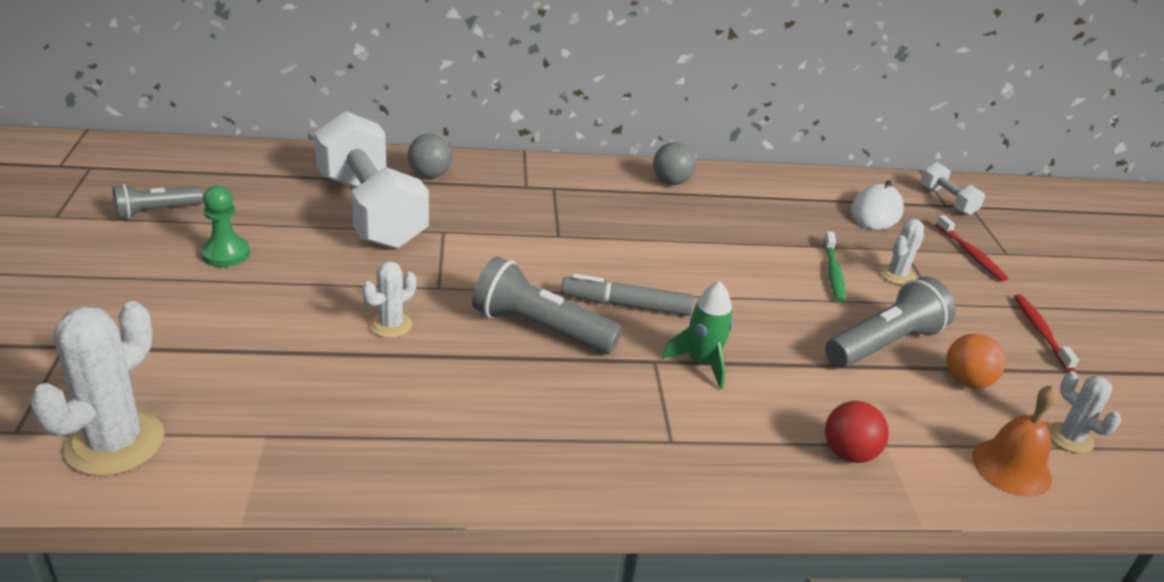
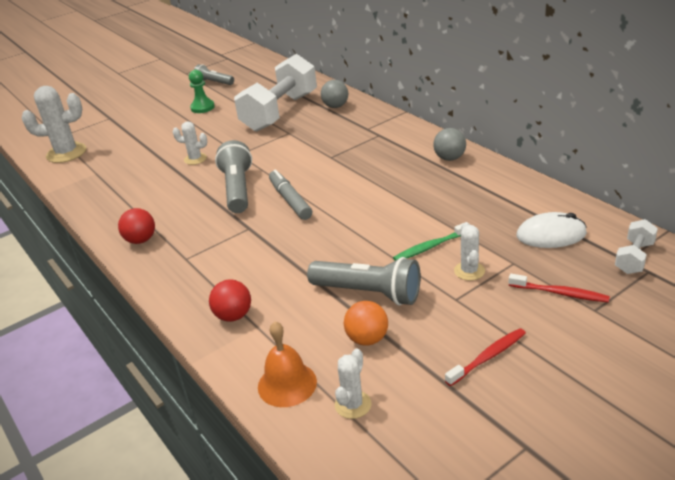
camera: 65 degrees right, 0 degrees up
(569, 464) = (141, 240): none -> red ball
(701, 363) = (264, 241): green rocket -> none
(897, 275) = (469, 271): white cactus -> white cactus turned 75 degrees clockwise
(971, 254) = (560, 293): red toothbrush -> red toothbrush turned 105 degrees counterclockwise

